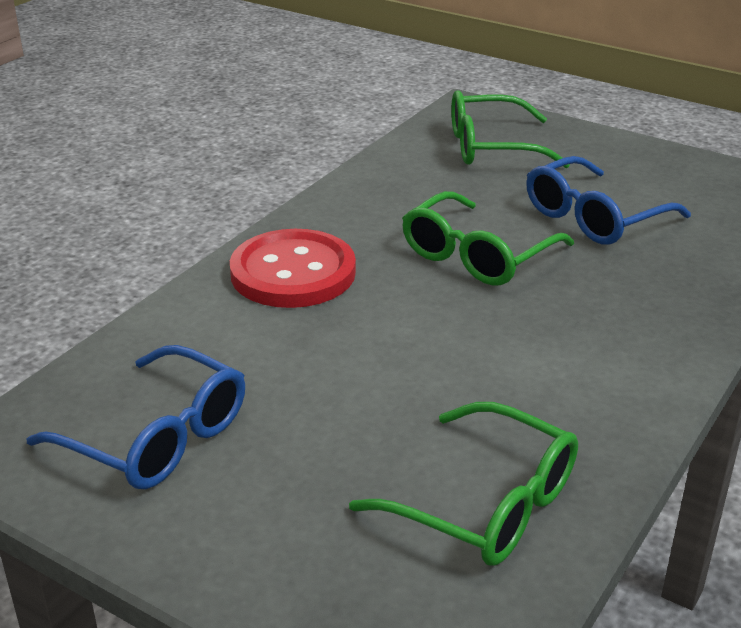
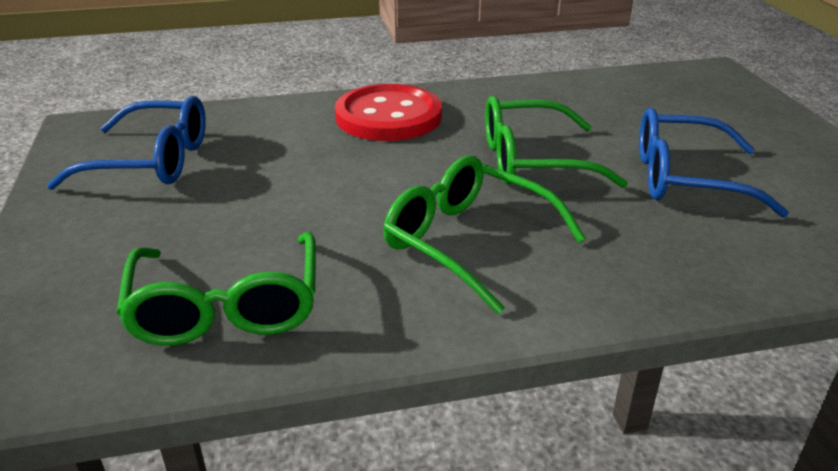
camera: 45 degrees right, 0 degrees up
(157, 437) = (152, 161): blue glasses -> blue glasses turned 75 degrees counterclockwise
(491, 147) = (684, 101): green glasses -> green glasses (468, 242)

